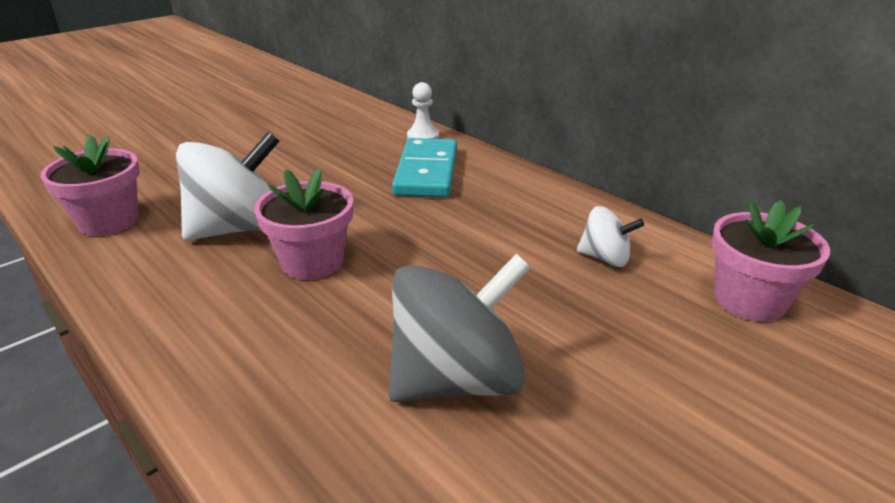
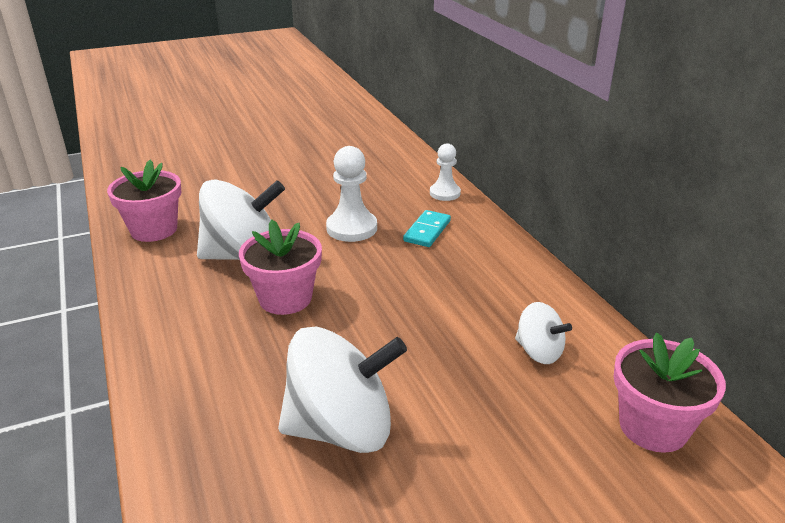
camera: 20 degrees right, 0 degrees up
(346, 182) = (351, 228): none -> white pawn
(427, 172) = (427, 231): turquoise domino -> turquoise domino, size x0.57
(457, 379) = (342, 428): grey spinning top -> white spinning top

